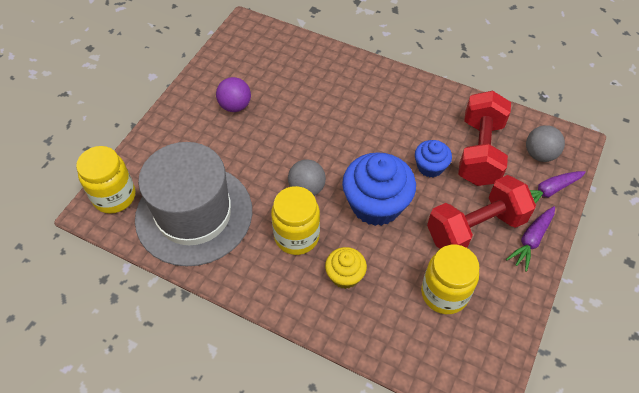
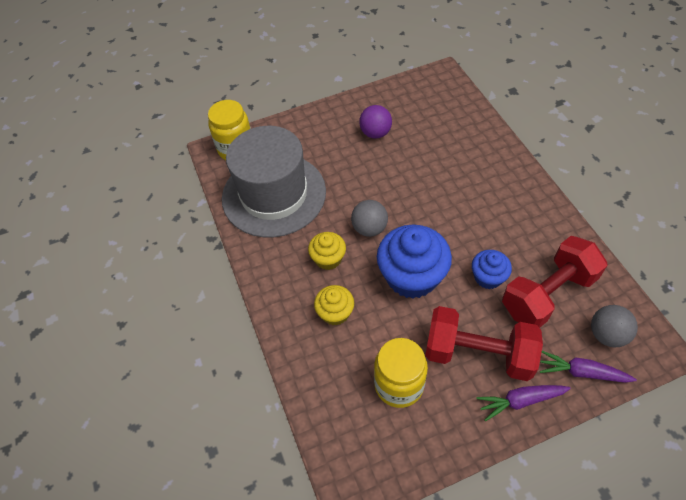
camera: 45 degrees right, 0 degrees up
(296, 236) = (328, 259): yellow jar -> yellow cupcake

